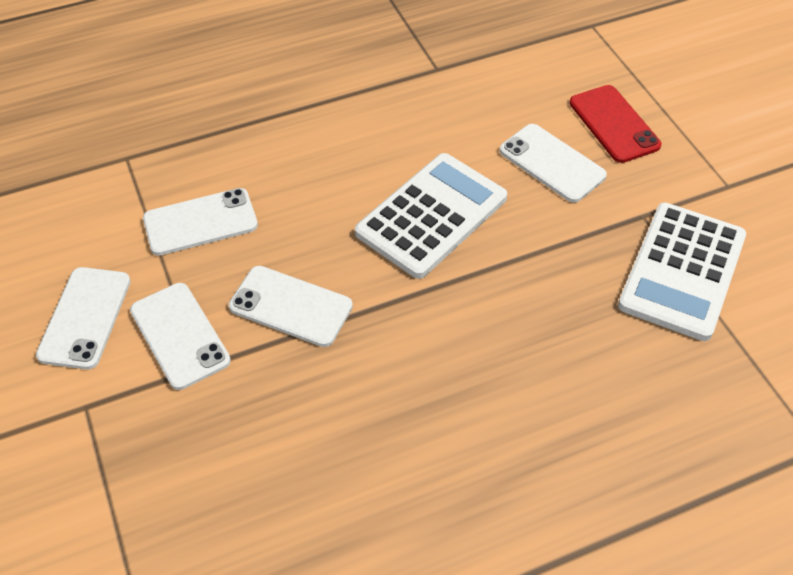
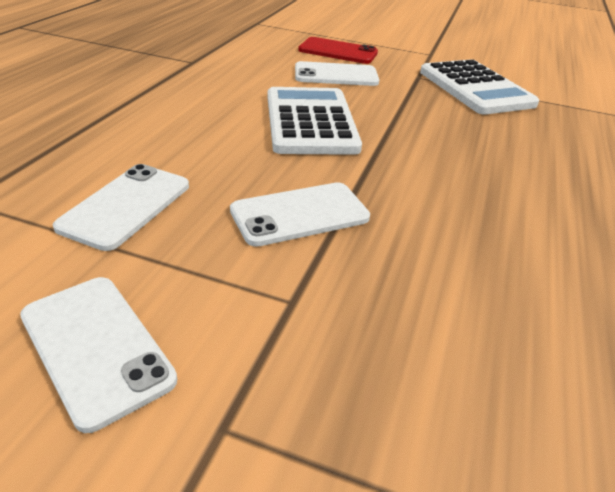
camera: 50 degrees left, 15 degrees down
(180, 335) = (234, 292): white phone -> none

